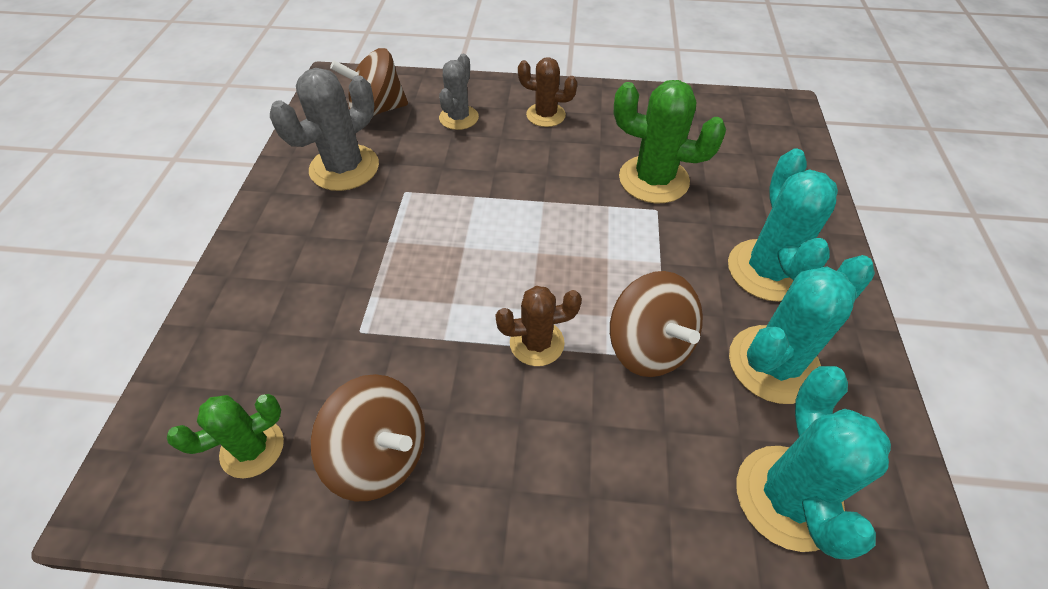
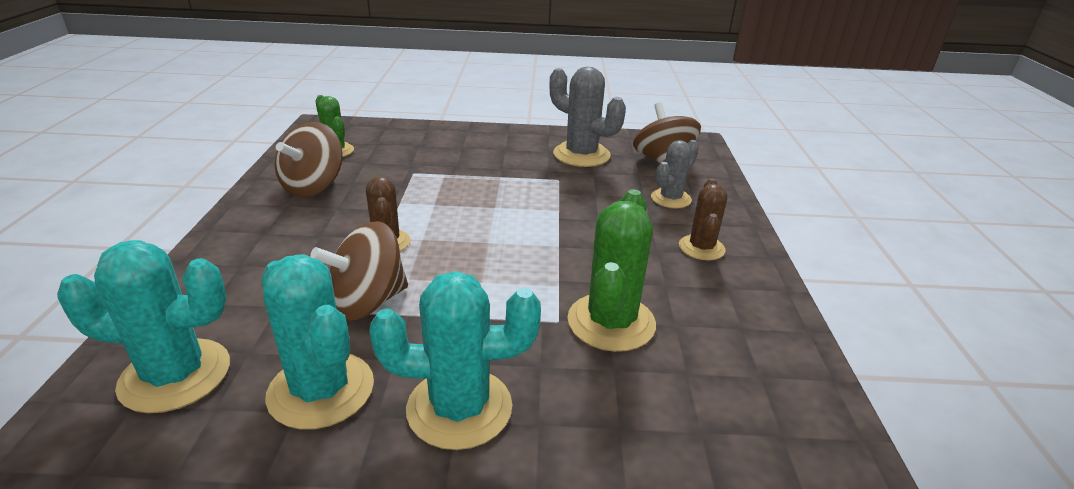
camera: 85 degrees right, 20 degrees down
(459, 118) = (670, 199): grey cactus -> grey cactus turned 60 degrees counterclockwise

